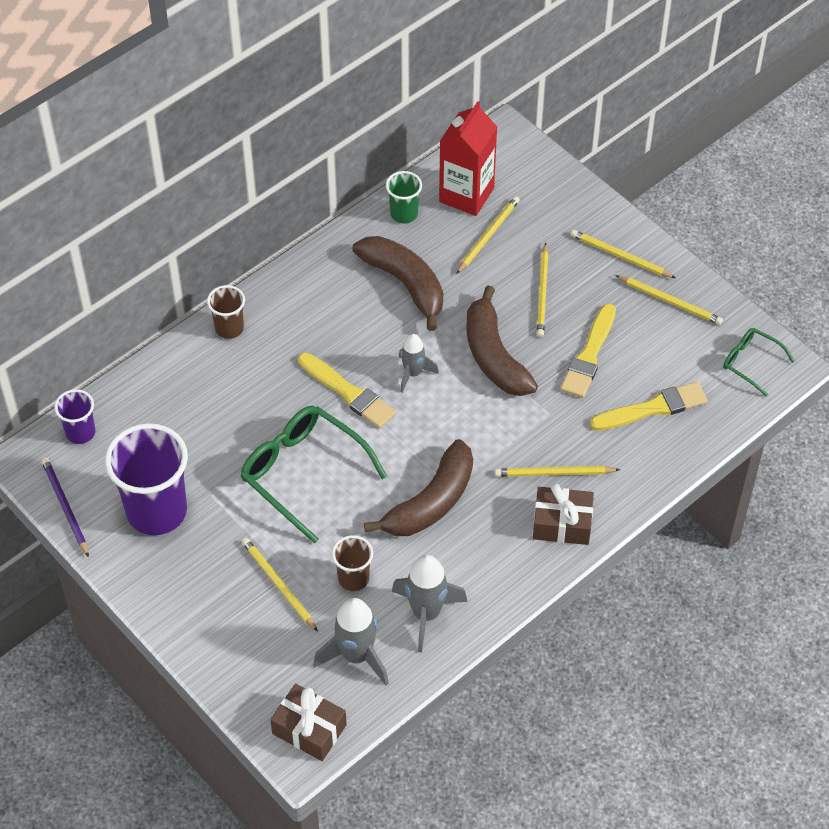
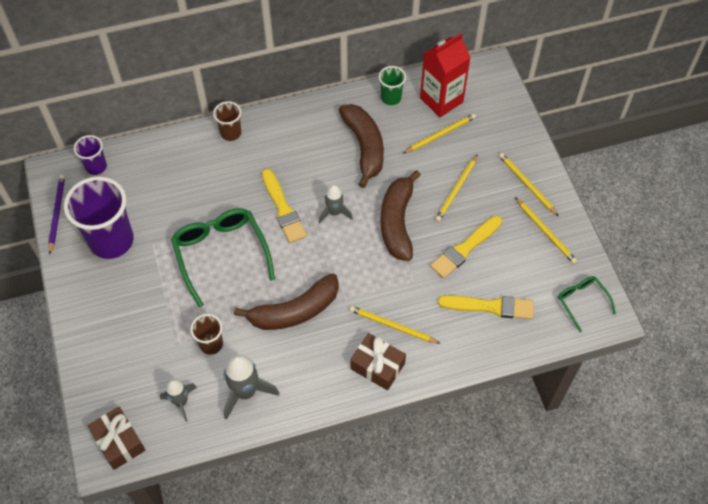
camera: 25 degrees right, 5 degrees up
(278, 585) = (159, 327): yellow pencil -> none
(356, 656) = (181, 402): grey rocket -> grey rocket, size x0.64

